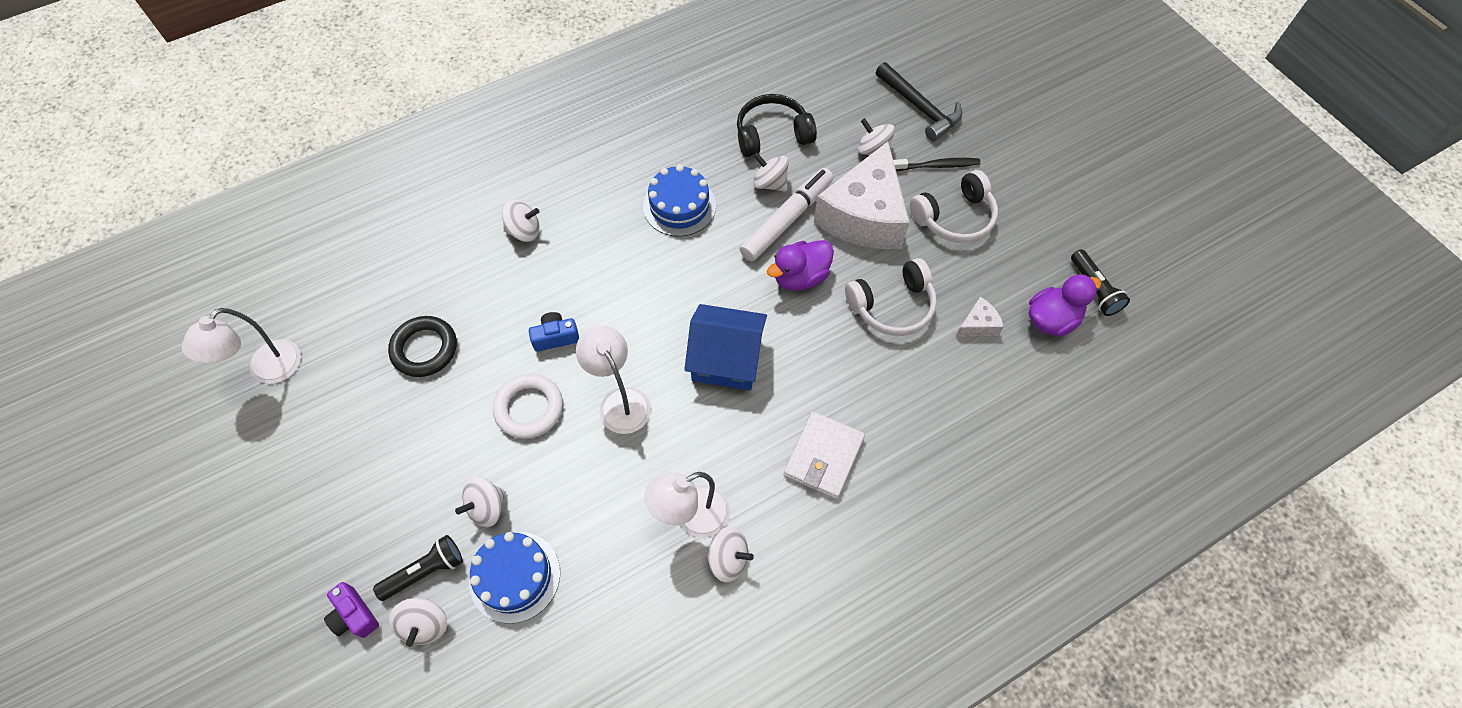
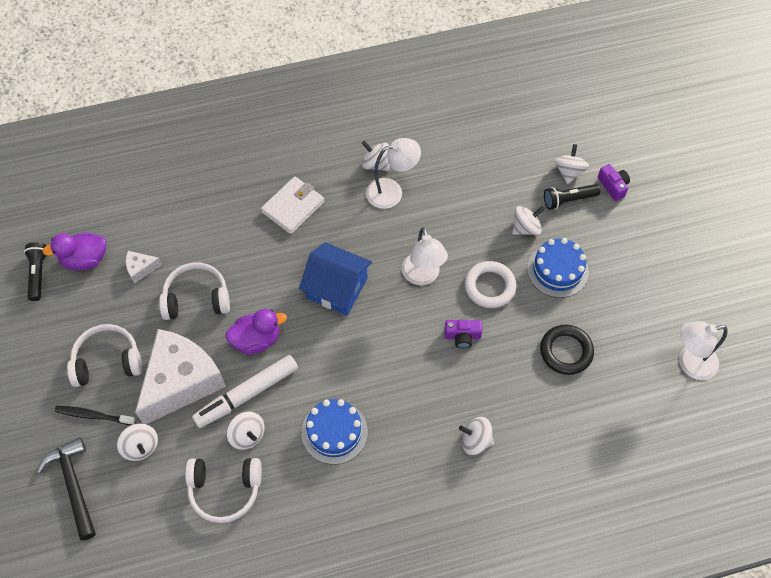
camera: 165 degrees left, 0 degrees up
(267, 370) = (690, 363): white lamp -> white lamp turned 150 degrees counterclockwise
(514, 576) = (511, 184): blue cake -> blue cake (557, 270)
(555, 337) = (462, 336): blue camera -> purple camera
(772, 134) = (225, 490): black headphones -> white headphones

